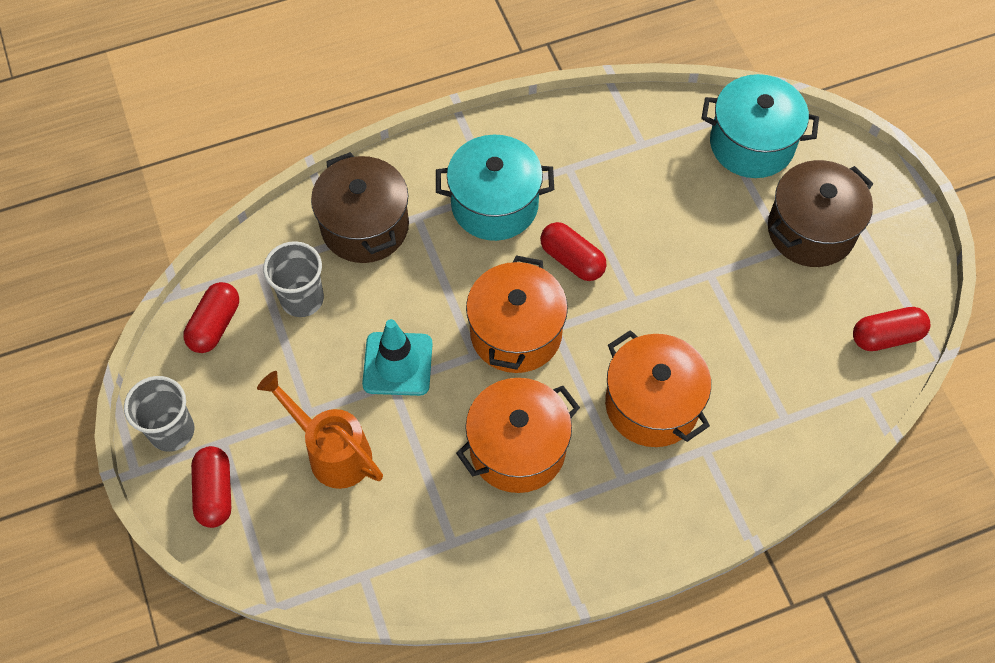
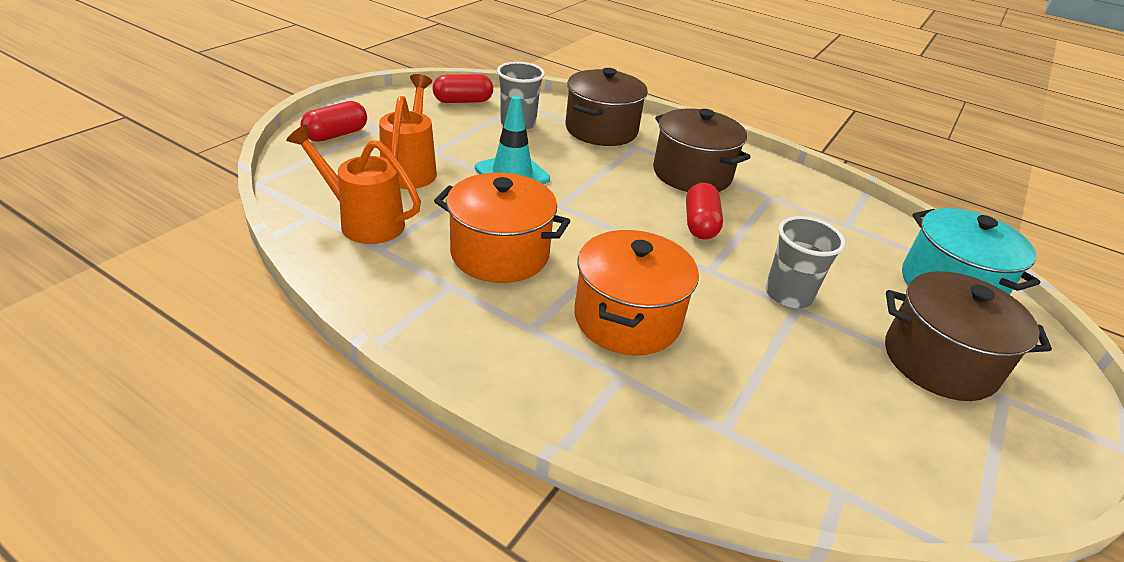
camera: 50 degrees right, 25 degrees down
(172, 431) = (370, 108): grey cup -> grey cup (788, 295)
(403, 536) = (364, 222): none -> orange watering can
(494, 204) = (692, 174): turquoise pot -> brown pot
(516, 333) = (602, 218): orange pot -> none
(886, 336) = (927, 482): red capsule -> none

